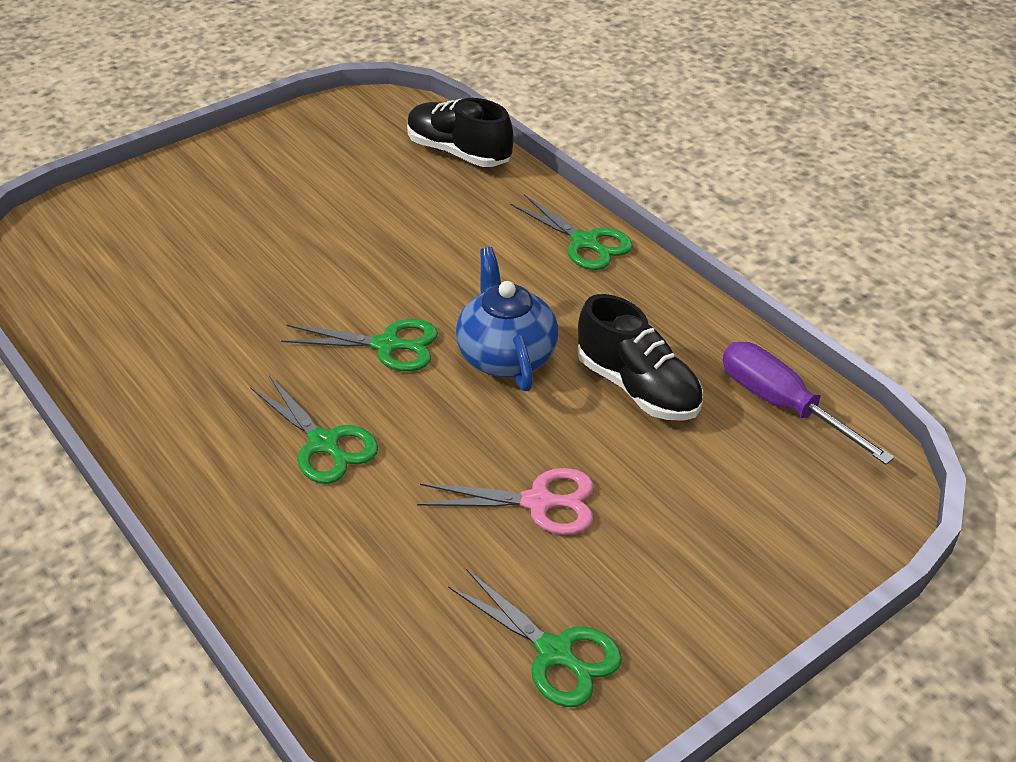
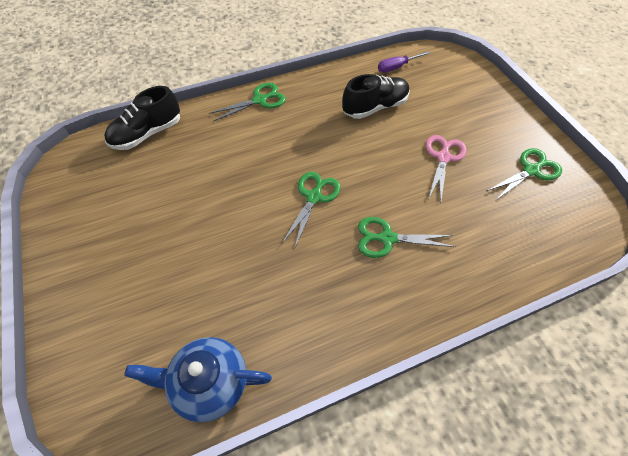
camera: 75 degrees left, 15 degrees up
(324, 443) = (387, 238): green scissors -> green scissors turned 150 degrees counterclockwise
(506, 356) = (338, 149): blue teapot -> blue teapot (209, 383)
(782, 405) = (397, 67): purple screwdriver -> purple screwdriver, size x0.66

